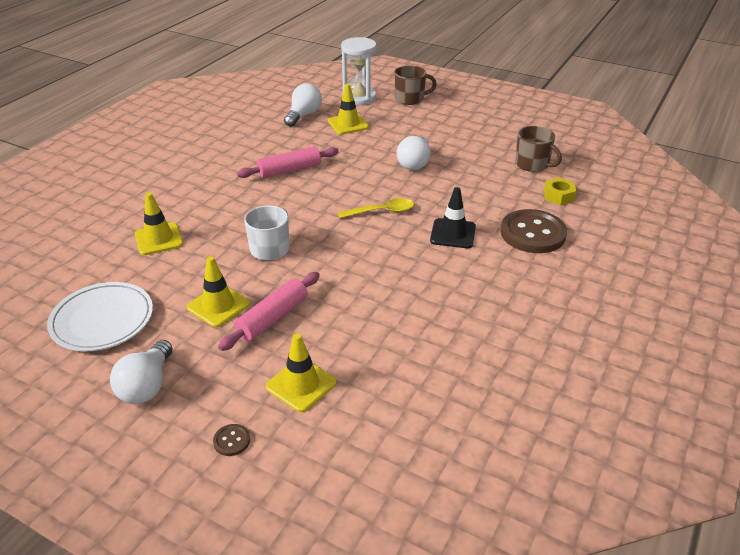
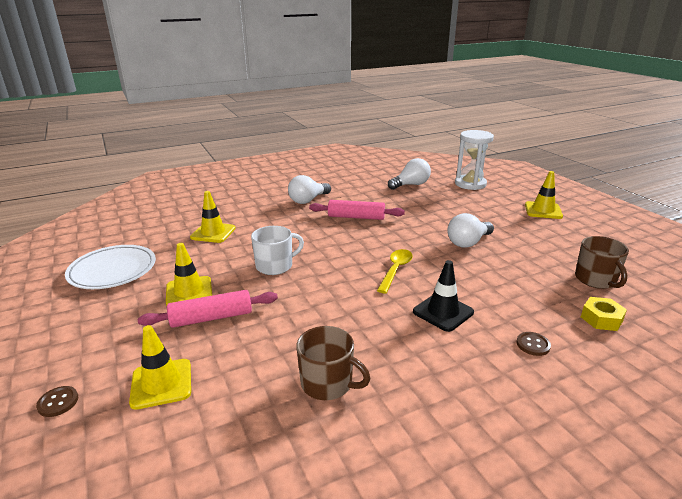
camera: 35 degrees right, 10 degrees down
(147, 385) = (73, 327): white light bulb -> white light bulb (308, 200)
(348, 124) = (440, 199): yellow traffic cone -> yellow traffic cone (543, 210)
(381, 212) = (395, 270): yellow spoon -> yellow spoon turned 90 degrees counterclockwise
(410, 99) = (516, 195): brown mug -> brown mug (328, 383)
(532, 233) = (533, 345): brown button -> brown button, size x0.41

